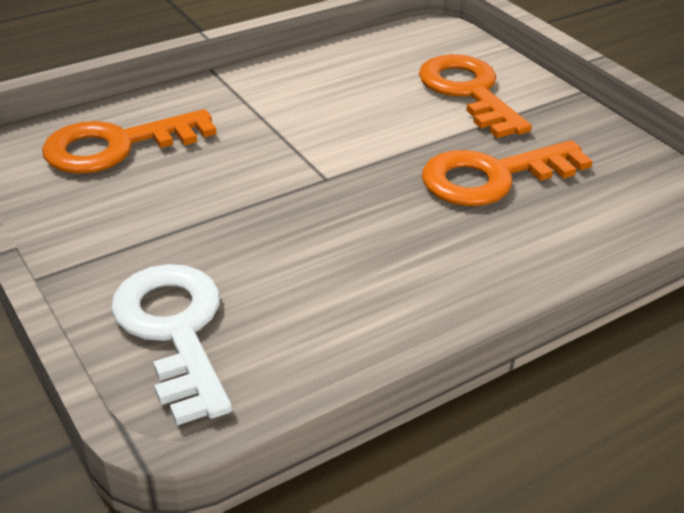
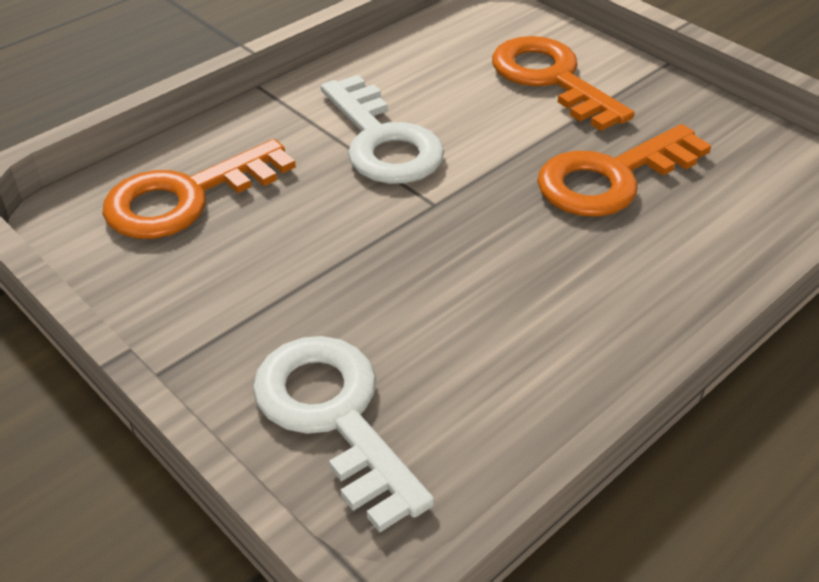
camera: 10 degrees left, 5 degrees up
(299, 123) = (382, 141): none -> white key

